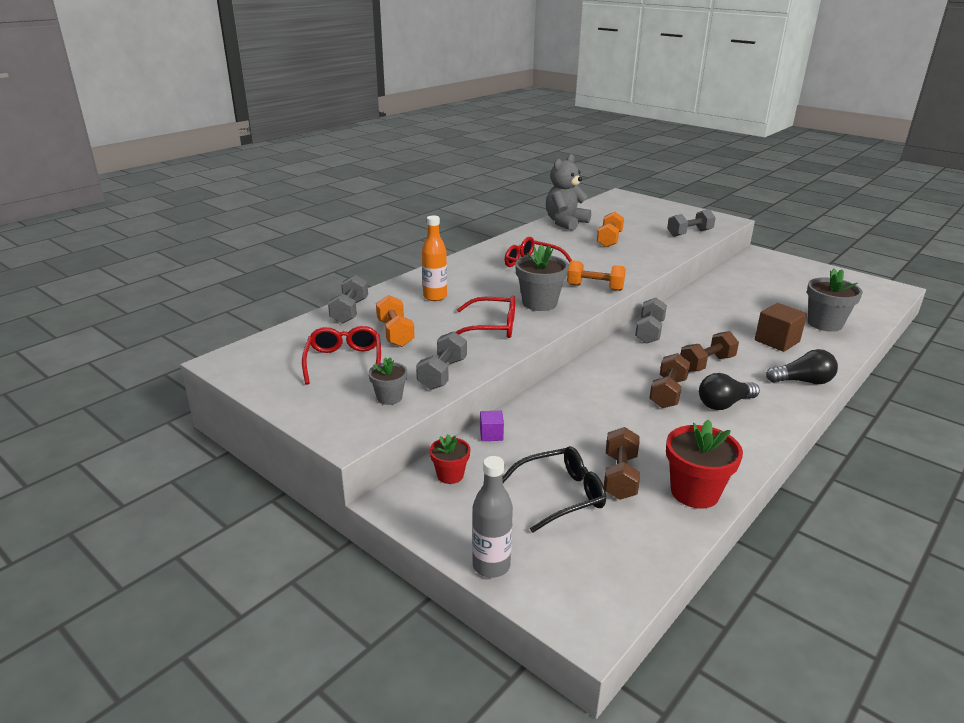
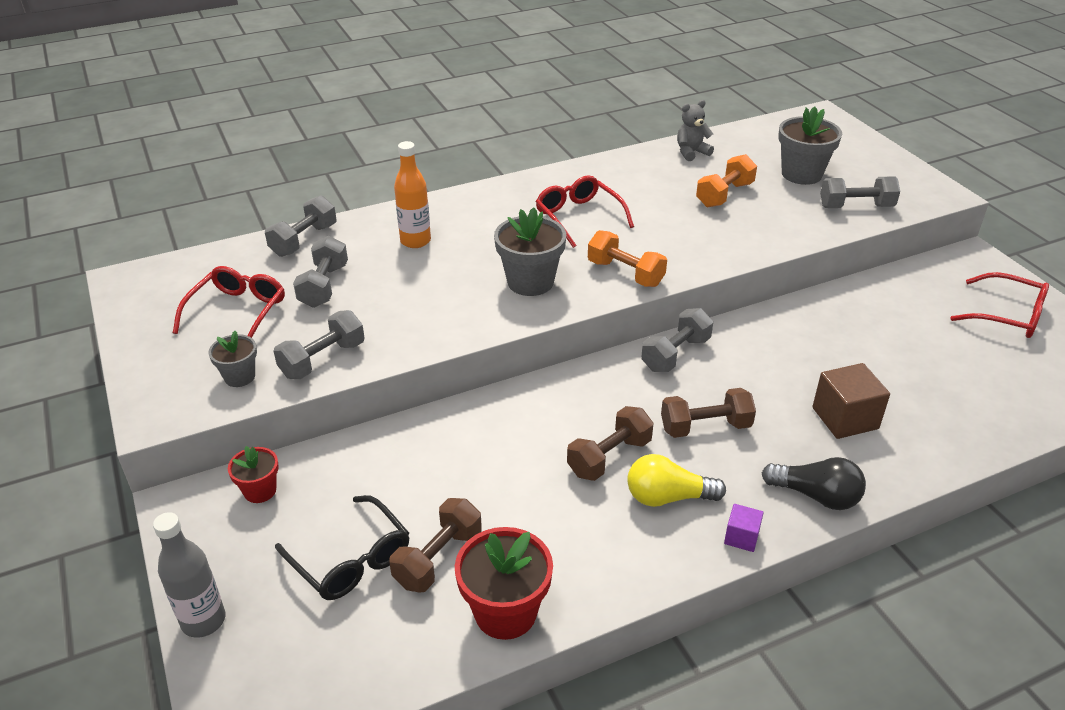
camera: 25 degrees right, 10 degrees up
(395, 333) = (324, 286): orange dumbbell -> grey dumbbell
(491, 327) = (438, 304): red glasses -> red glasses (1007, 315)
(491, 434) = (348, 451): purple cube -> purple cube (741, 537)
(560, 495) = (350, 559): black glasses -> black glasses turned 45 degrees clockwise
(565, 223) = (691, 152): grey teddy bear -> grey teddy bear, size x0.56
(724, 404) = (668, 497): black light bulb -> yellow light bulb
(824, 324) = (952, 408): grey flower pot -> grey flower pot (801, 174)

